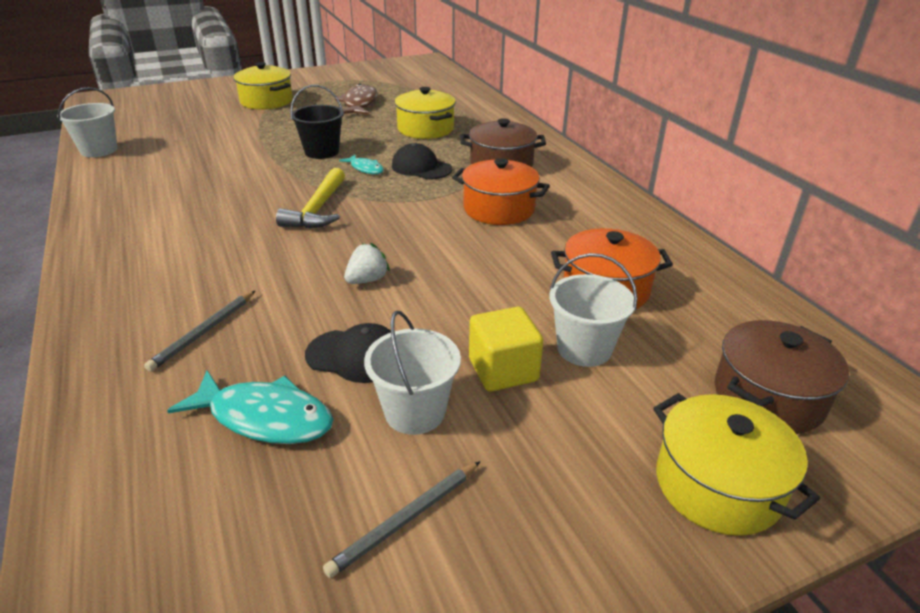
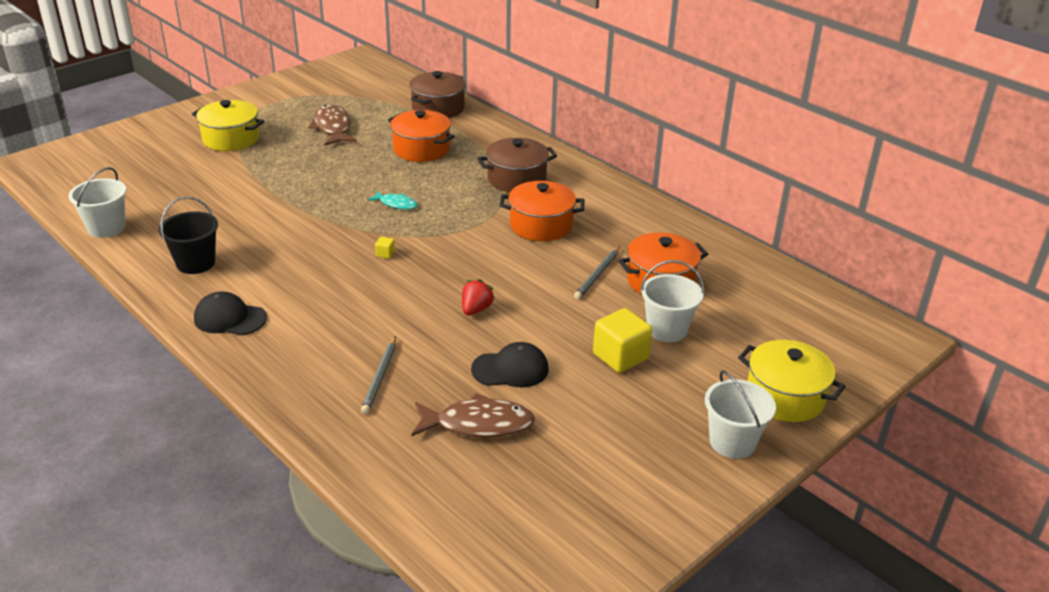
camera: 20 degrees left, 0 degrees up
(265, 417) = (478, 424): turquoise fish -> brown fish
(318, 209) = (385, 254): yellow hammer -> yellow cube
(322, 152) = (340, 192): black bucket -> black bucket (196, 263)
(367, 280) = (476, 309): white strawberry -> red strawberry
(406, 520) = (614, 459): grey pencil -> grey pencil (598, 275)
(415, 412) = (578, 397): white bucket -> white bucket (732, 442)
(421, 167) = (447, 194): black cap -> black cap (230, 318)
(425, 129) = (421, 149): yellow pot -> orange pot
(768, 397) = (797, 337): brown pot -> brown pot (438, 108)

